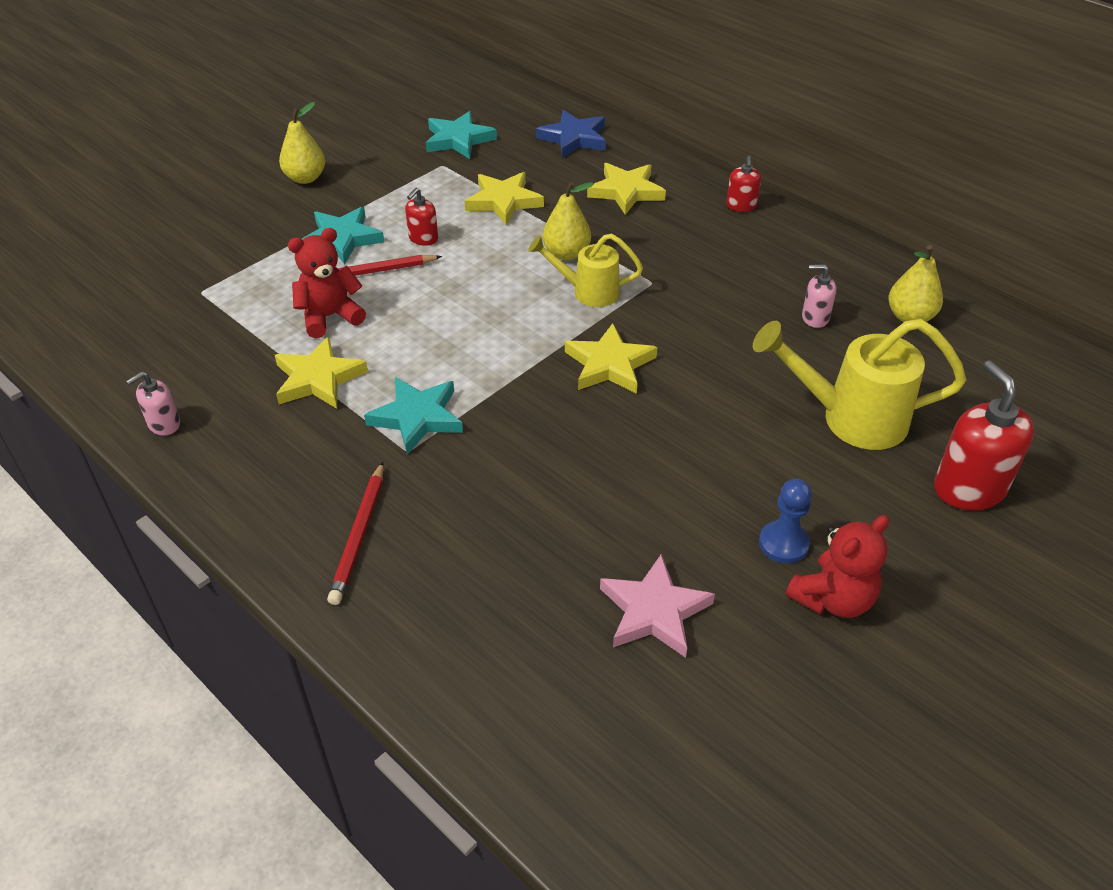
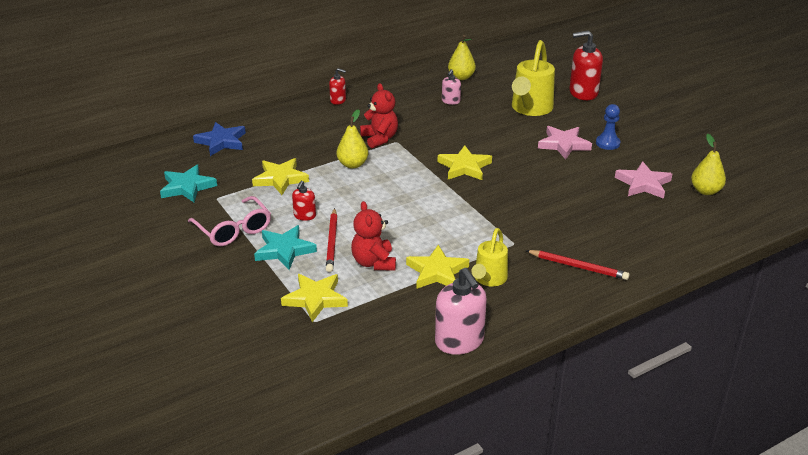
camera: 75 degrees left, 10 degrees down
(164, 424) = (459, 341): pink soap dispenser -> pink soap dispenser, size x1.89
(305, 178) = (190, 261): yellow pear -> yellow pear (705, 191)
(376, 192) = (234, 230): none -> pink glasses
(417, 417) = (487, 237): turquoise star -> none
(423, 238) = (304, 216): red soap dispenser -> red soap dispenser turned 60 degrees clockwise
(587, 292) = (395, 163): yellow watering can -> yellow watering can (488, 280)
(626, 192) = (299, 134): yellow star -> yellow star (315, 299)
(744, 479) = (563, 144): none -> pink star
(833, 599) = (642, 138): red teddy bear -> red teddy bear (379, 138)

